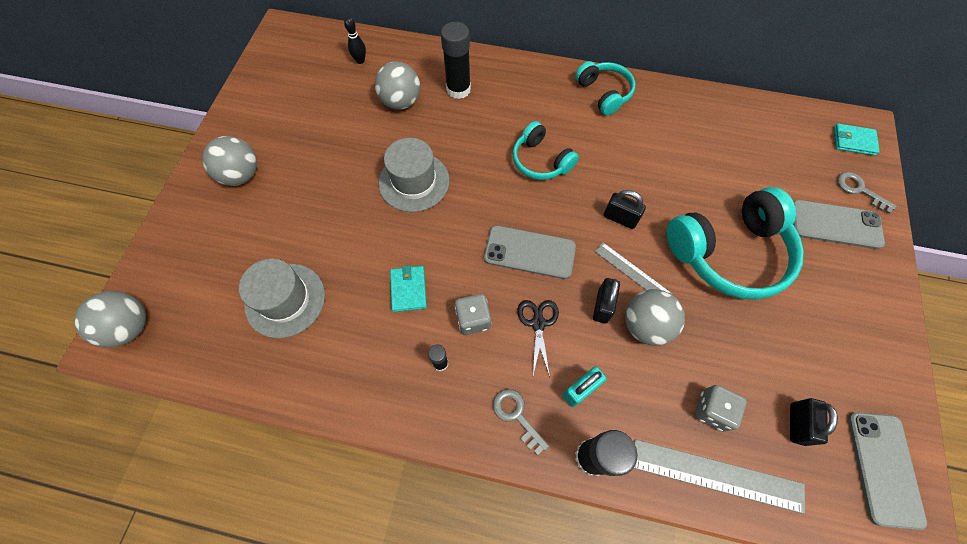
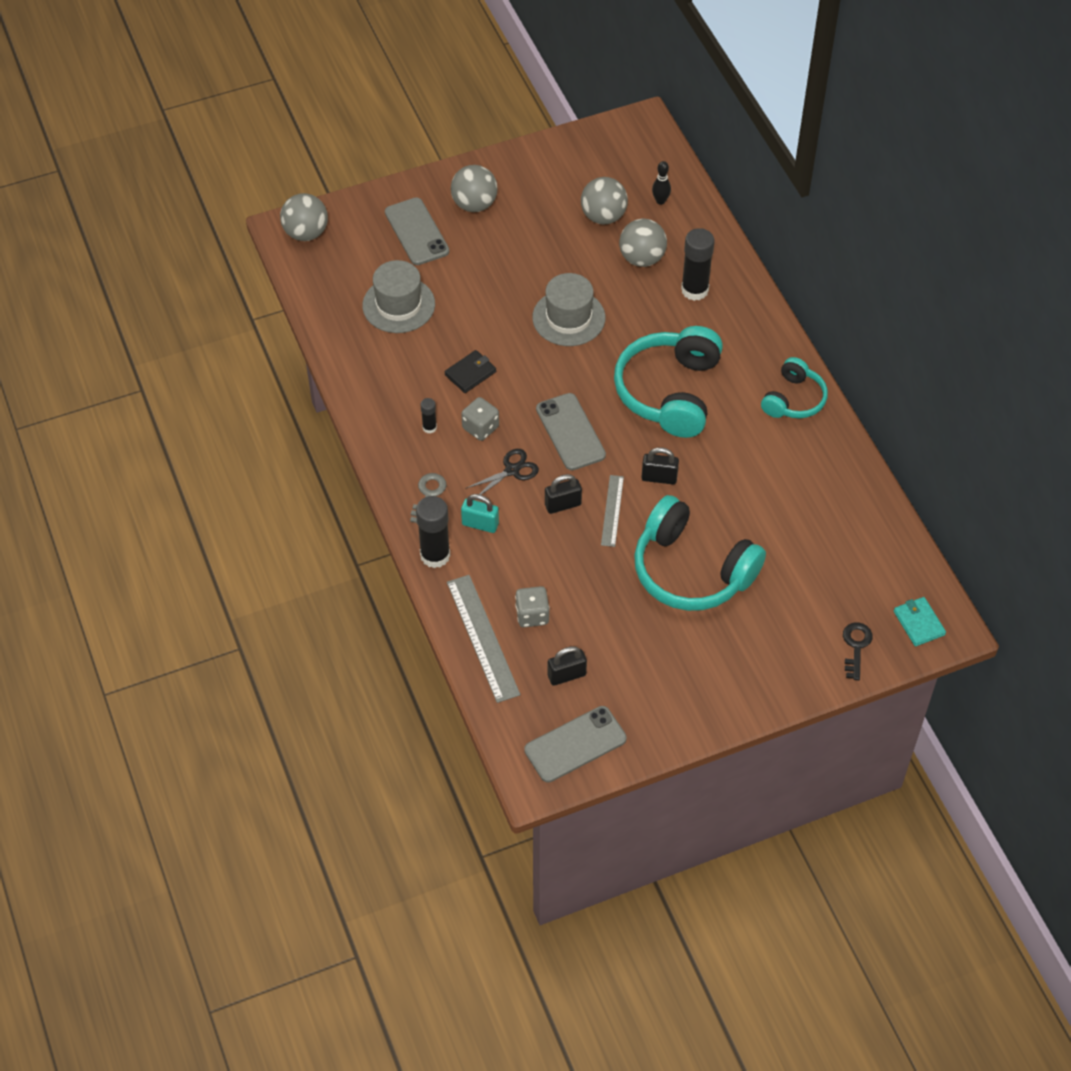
camera: 55 degrees right, 10 degrees down
(408, 289) = (470, 373): turquoise wallet -> black wallet
(540, 161) = (669, 392): turquoise headphones -> turquoise headphones, size x1.76
(620, 218) = (659, 477): black padlock -> black padlock turned 75 degrees counterclockwise
(645, 325) = (569, 541): grey ball -> grey ball (603, 216)
(835, 224) = (795, 640): grey phone -> grey phone (417, 232)
(859, 190) = (856, 647): grey key -> black key

